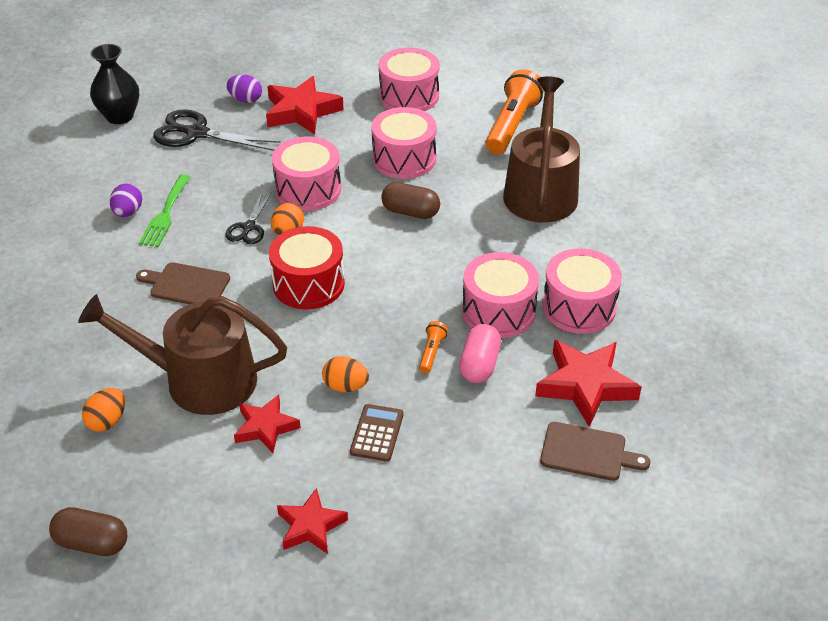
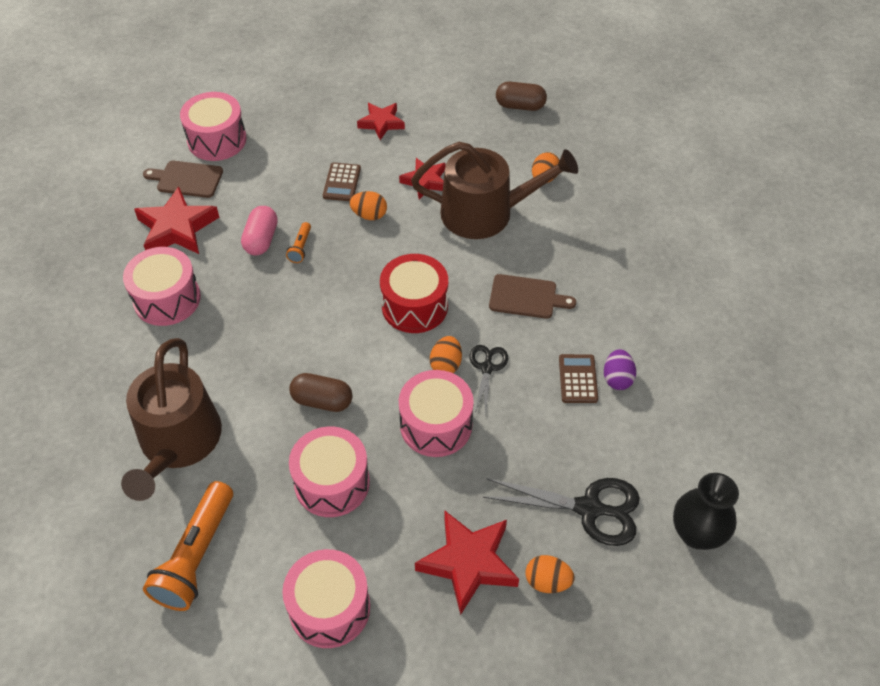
camera: 175 degrees right, 10 degrees up
(165, 214) = (577, 379): green fork -> brown calculator
(245, 100) = (547, 581): purple egg -> orange egg
(498, 311) = (240, 290): pink drum -> pink drum (217, 140)

